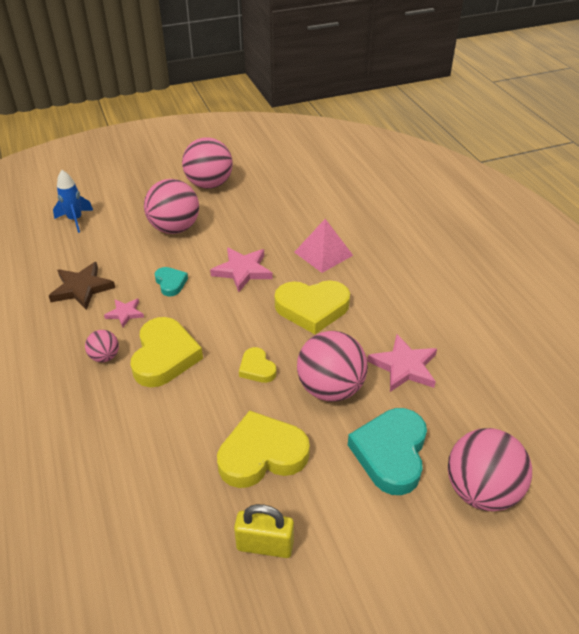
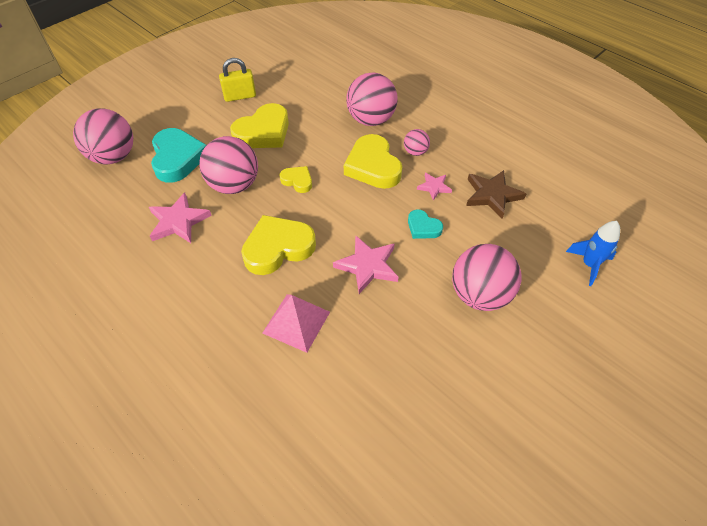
camera: 155 degrees right, 10 degrees up
(209, 184) = (506, 391): pink ball -> pink ball (371, 120)

